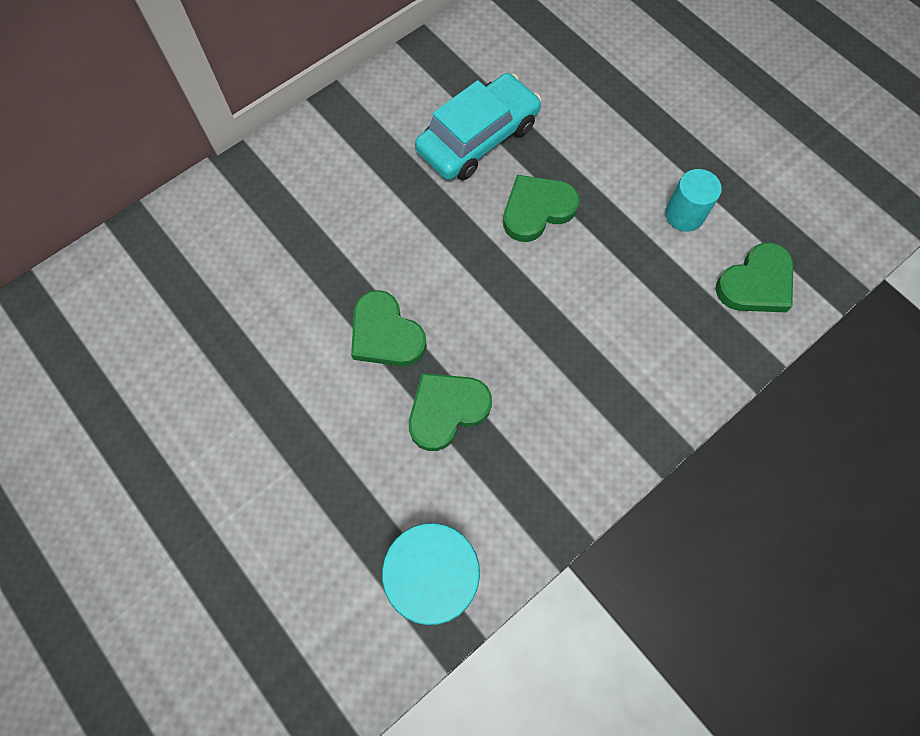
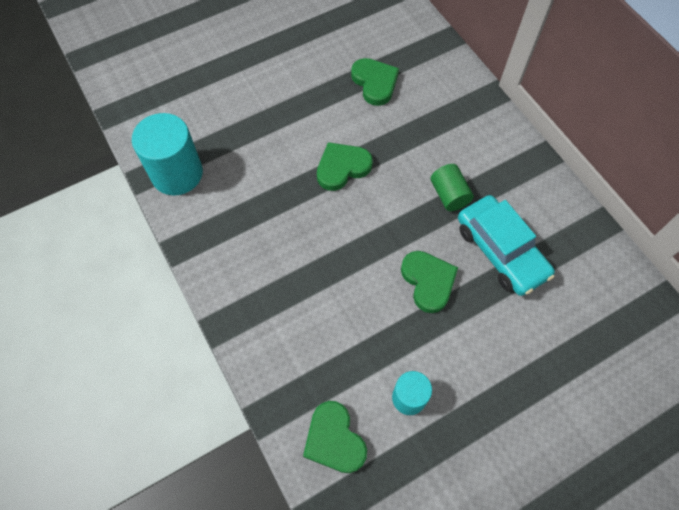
camera: 100 degrees right, 5 degrees down
(408, 198) = (449, 195): none -> green cylinder
(446, 410) = (280, 195): green heart -> green heart (375, 83)

